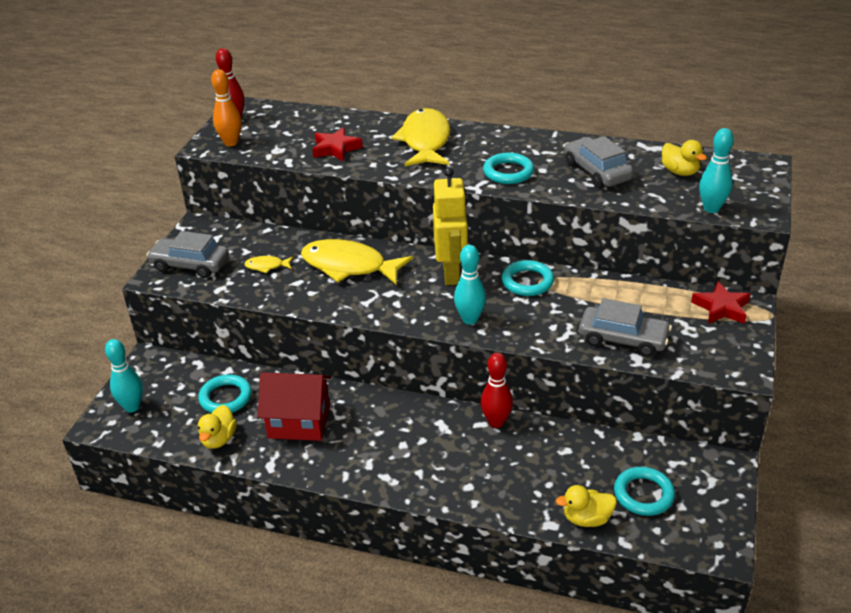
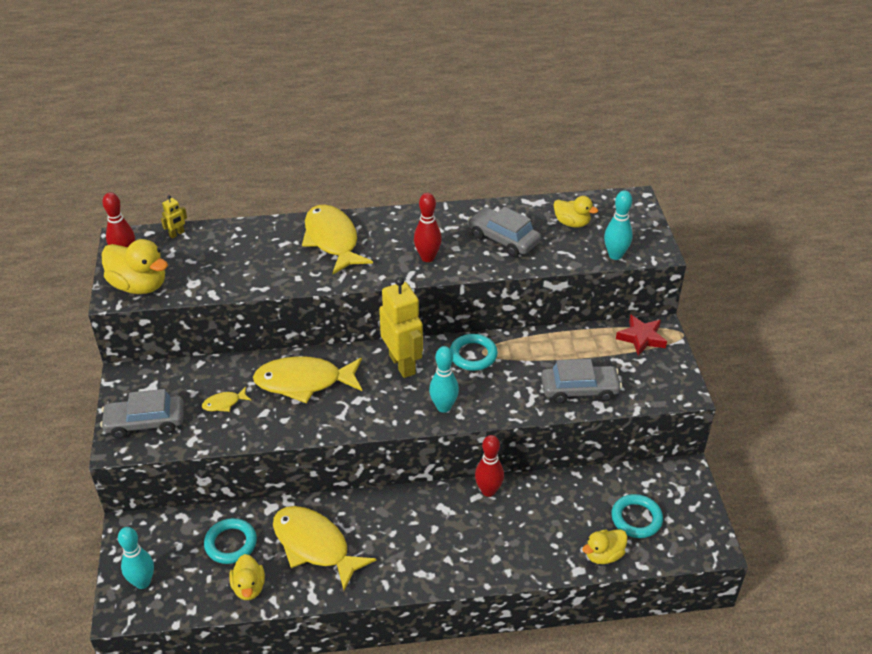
camera: 25 degrees left, 5 degrees up
(231, 143) = (139, 285): orange bowling pin -> yellow duck
(289, 111) = (177, 234): none -> yellow robot
(299, 422) = (315, 546): red house -> yellow fish
(336, 148) = (251, 268): red star -> none
(508, 172) = (427, 257): turquoise ring -> red bowling pin

